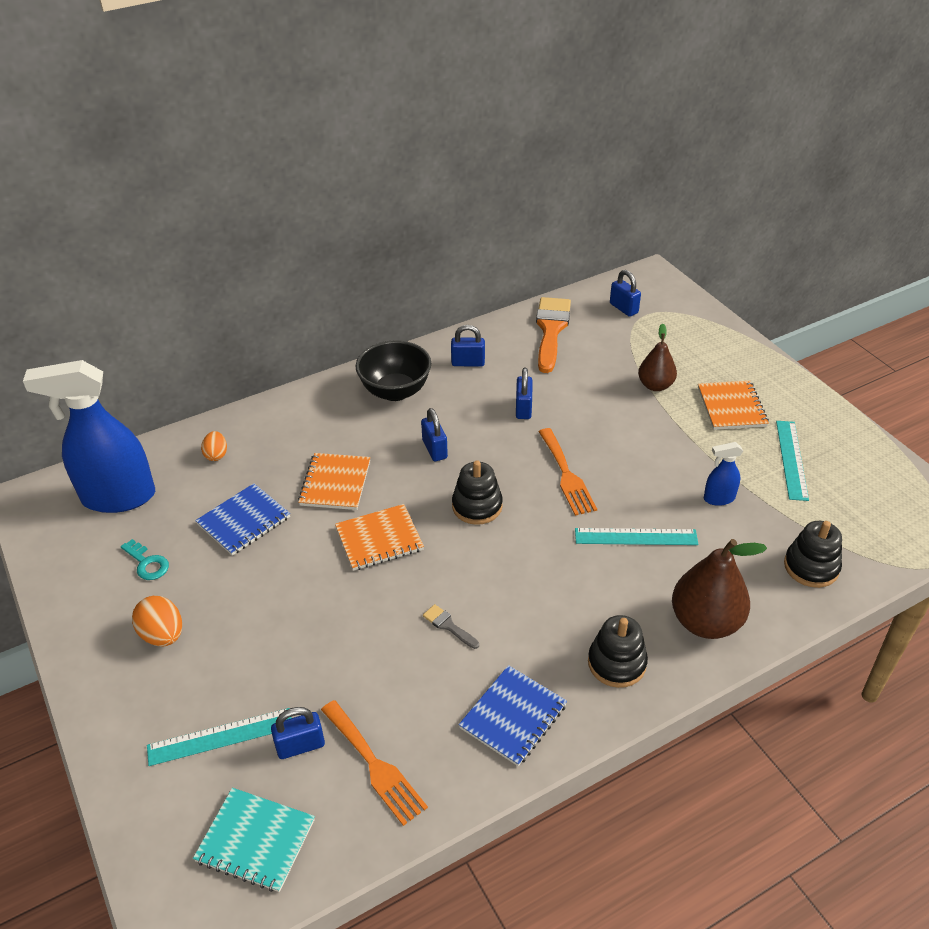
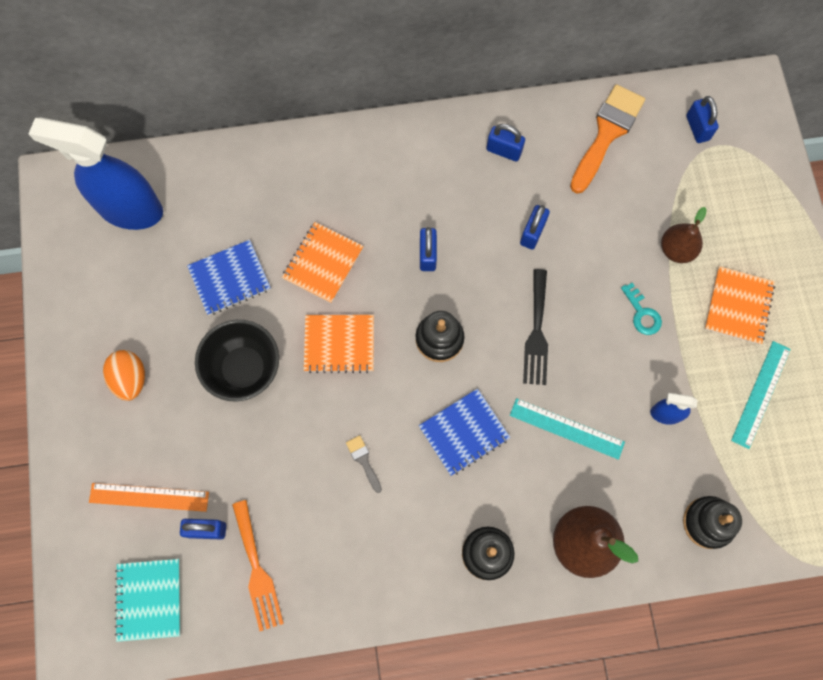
camera: 20 degrees right, 30 degrees up
(147, 563) = (136, 296): turquoise key -> turquoise key (642, 313)
(216, 455) = (228, 188): orange egg -> none
(220, 736) = (149, 497): turquoise ruler -> orange ruler
(255, 841) = (149, 599): turquoise notebook -> turquoise notebook turned 45 degrees clockwise
(395, 391) = (419, 165): black bowl -> black bowl (244, 369)
(513, 717) = (381, 570): blue notebook -> blue notebook (464, 432)
(566, 475) = (536, 332): orange fork -> black fork

